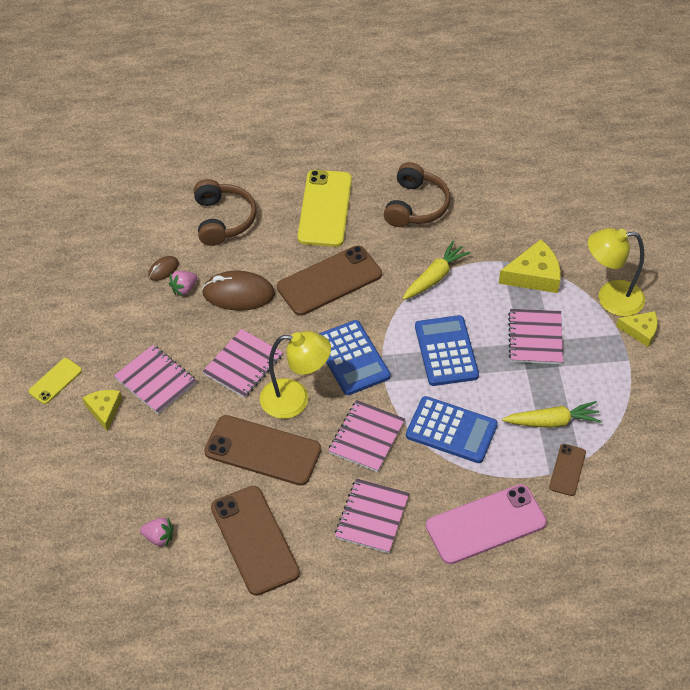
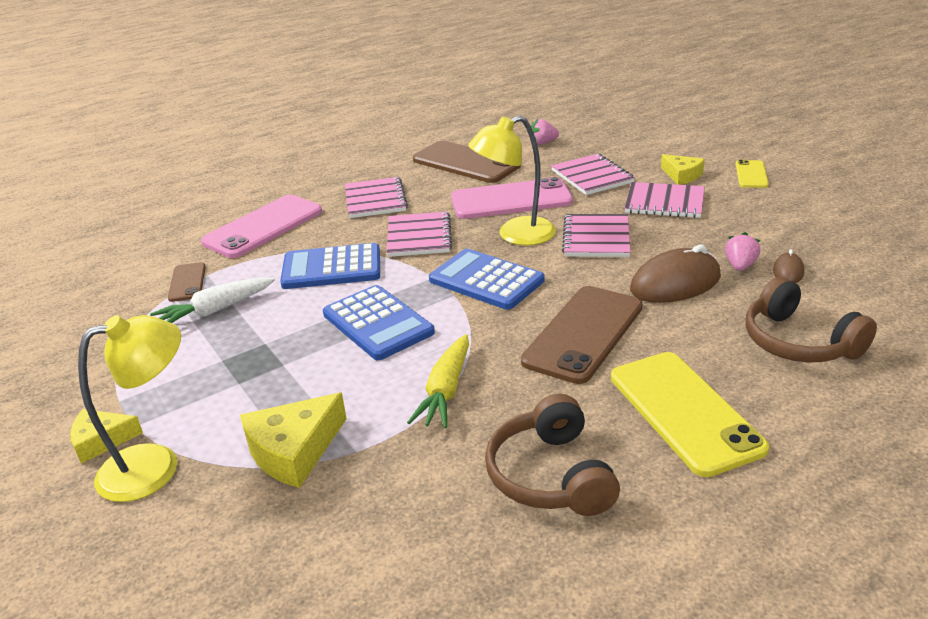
camera: 155 degrees right, 20 degrees down
(263, 450) = (511, 200): brown phone -> pink phone
(535, 338) = (264, 376): pink notebook -> pink notebook (592, 176)
(552, 421) = (215, 310): yellow carrot -> white carrot

